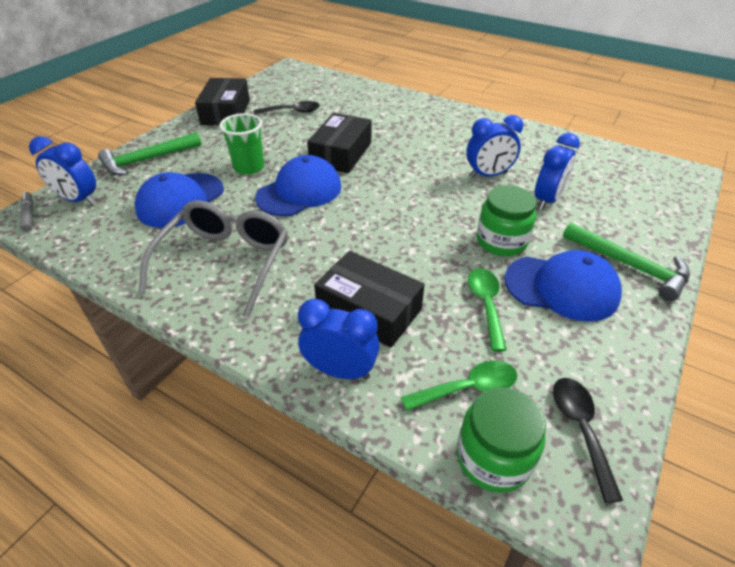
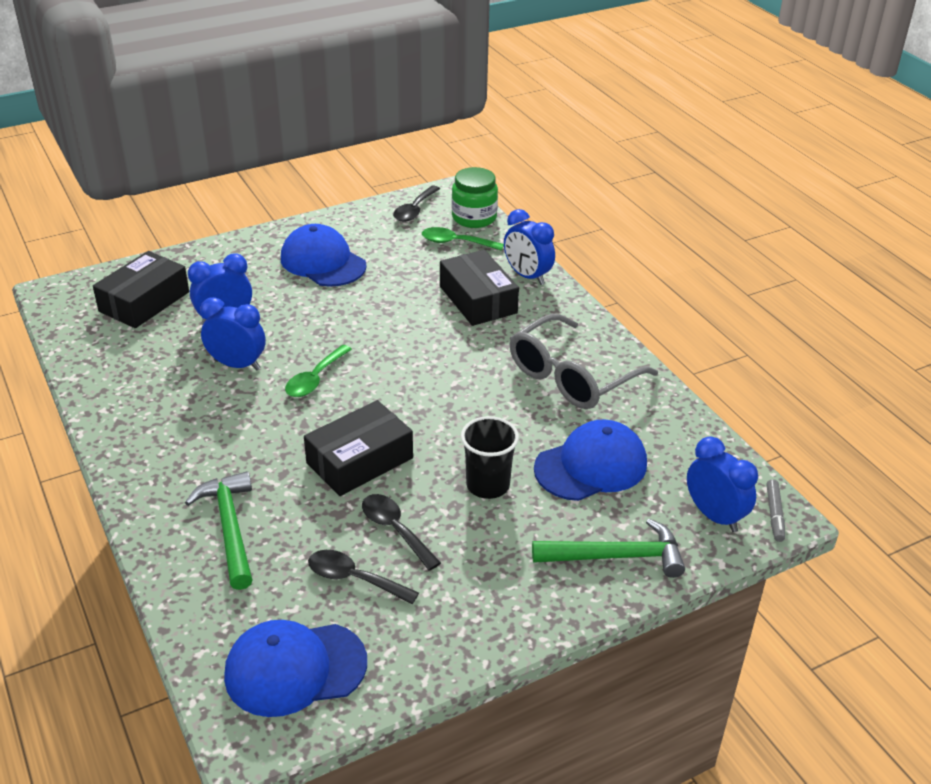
camera: 150 degrees left, 5 degrees down
(226, 112) = (457, 627): black box -> black box (144, 301)
(249, 167) = (488, 485): green cup -> black cup
(288, 133) = (395, 530): none -> black spoon
(299, 191) = (452, 424): blue cap -> blue cap (295, 669)
(486, 304) = (390, 272): green spoon -> green spoon (315, 379)
(501, 241) = (319, 304): green jar -> none
(629, 266) = (252, 255): green hammer -> green hammer (230, 528)

